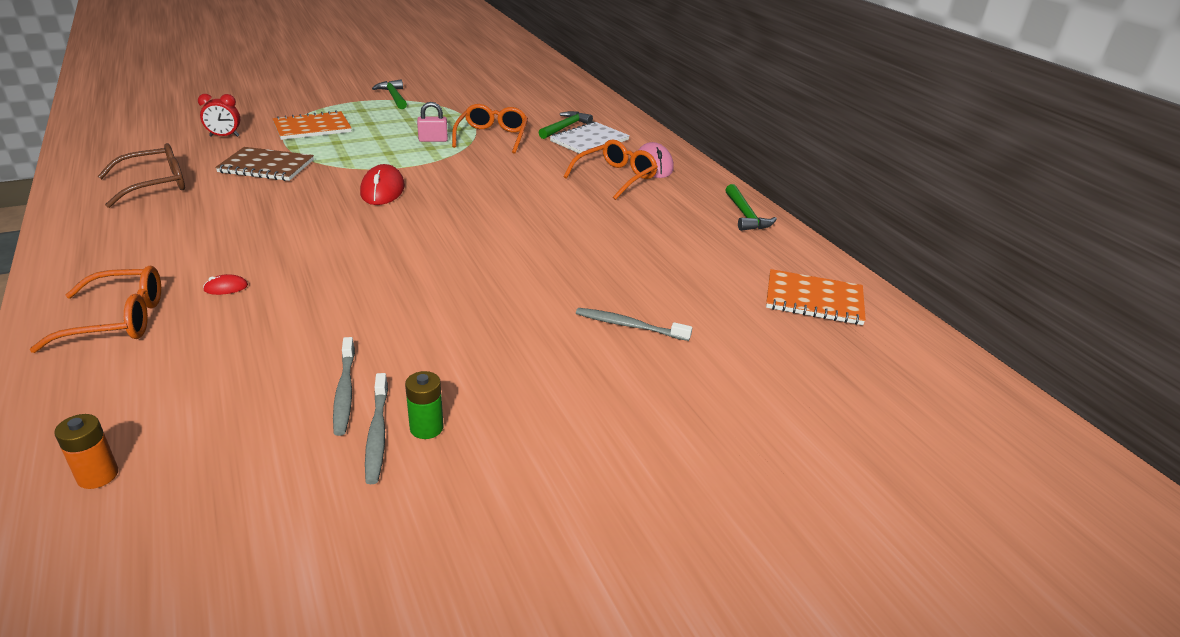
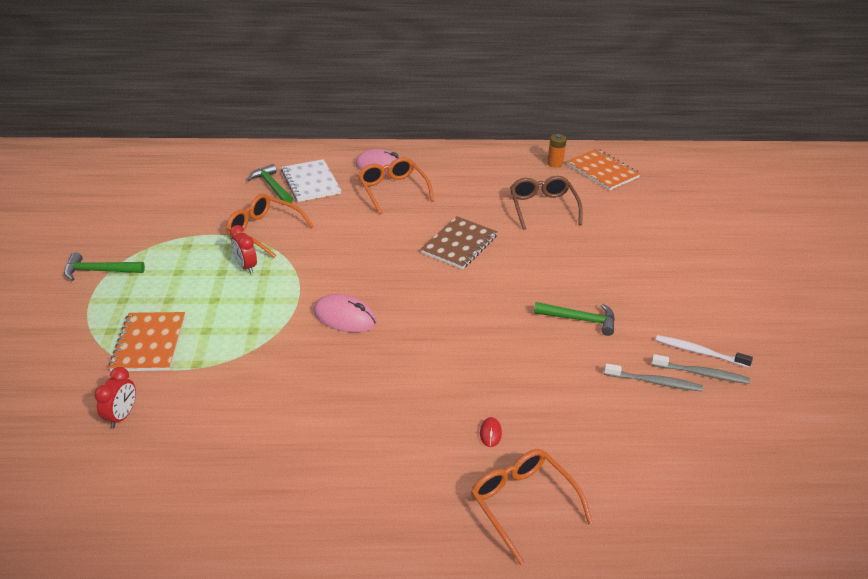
camera: 65 degrees left, 5 degrees up
(98, 475) = (724, 509): orange battery -> orange battery (555, 163)
(119, 320) = (522, 503): orange glasses -> orange glasses turned 45 degrees counterclockwise
(155, 184) = (234, 479): brown glasses -> brown glasses (542, 207)
(266, 166) = (238, 388): brown notebook -> brown notebook (459, 244)
(382, 190) = (344, 317): red mouse -> pink mouse
(426, 428) = (699, 352): green battery -> white toothbrush
(433, 140) = (246, 267): pink padlock -> red clock
(629, 325) = (610, 246): grey toothbrush -> none
(745, 215) = (485, 156): green hammer -> green hammer (579, 319)
(814, 300) = (602, 171): orange notebook -> orange notebook turned 75 degrees counterclockwise

